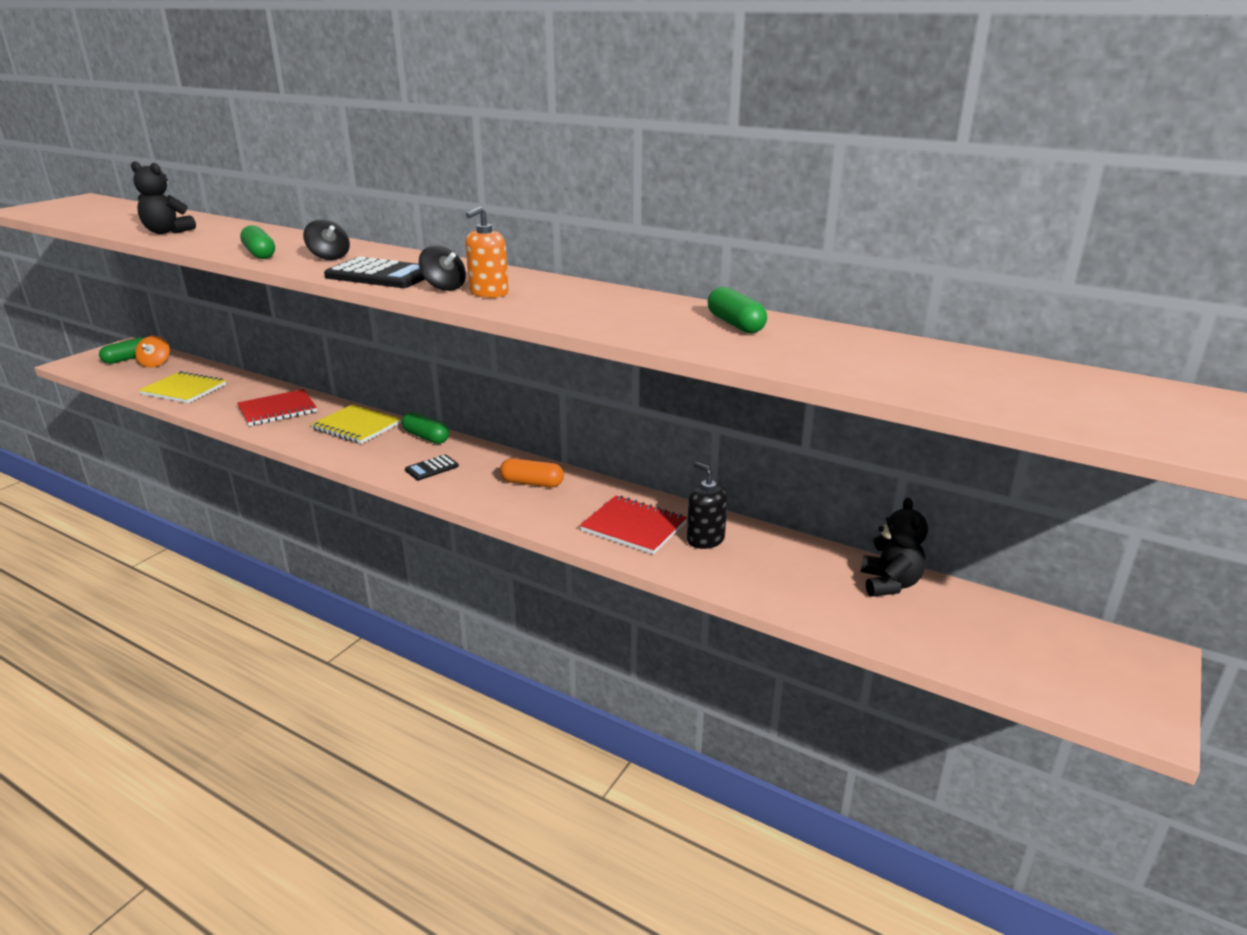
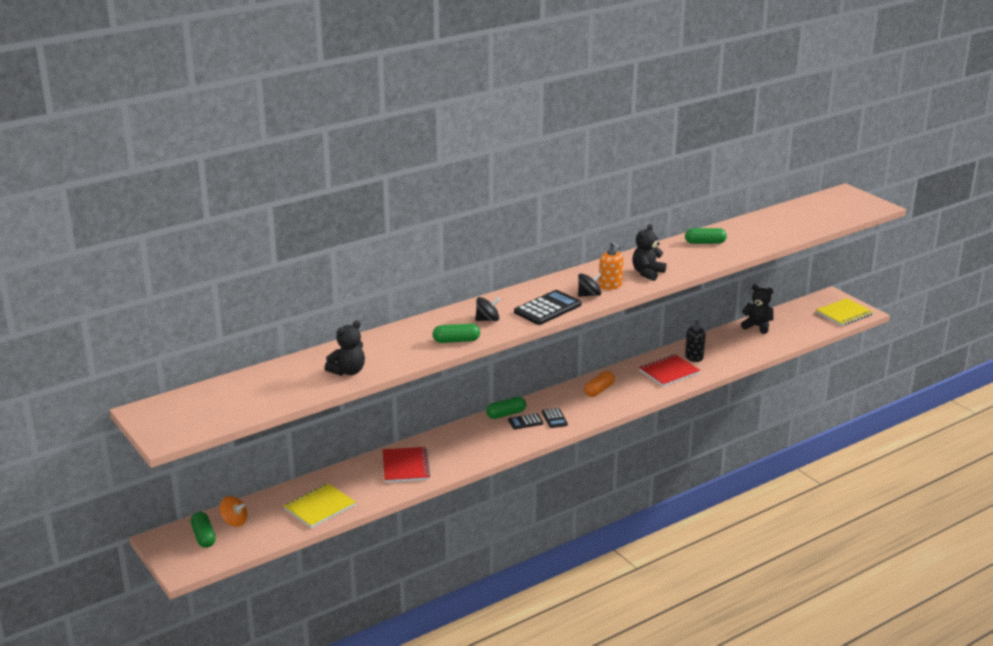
camera: 65 degrees left, 0 degrees up
(357, 426) = (465, 437): yellow notebook -> yellow notebook (844, 314)
(412, 452) = (525, 422): none -> black calculator
(558, 306) = (647, 273): none -> black teddy bear

